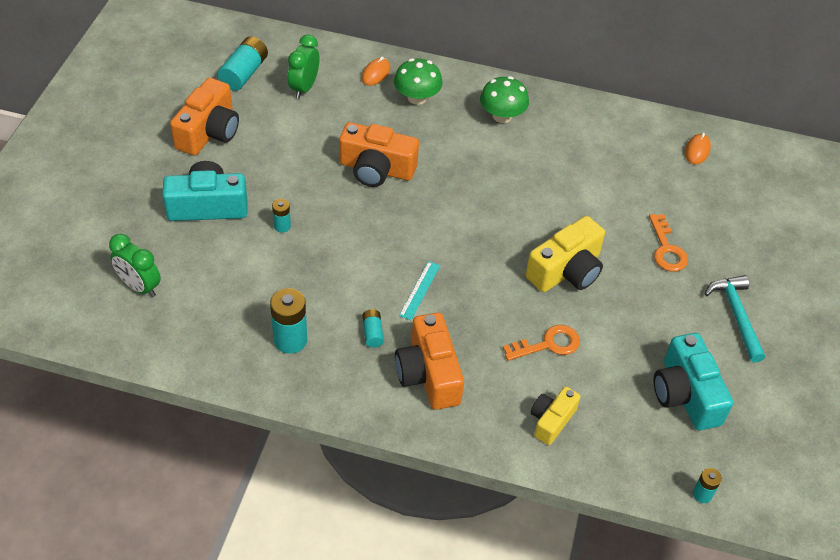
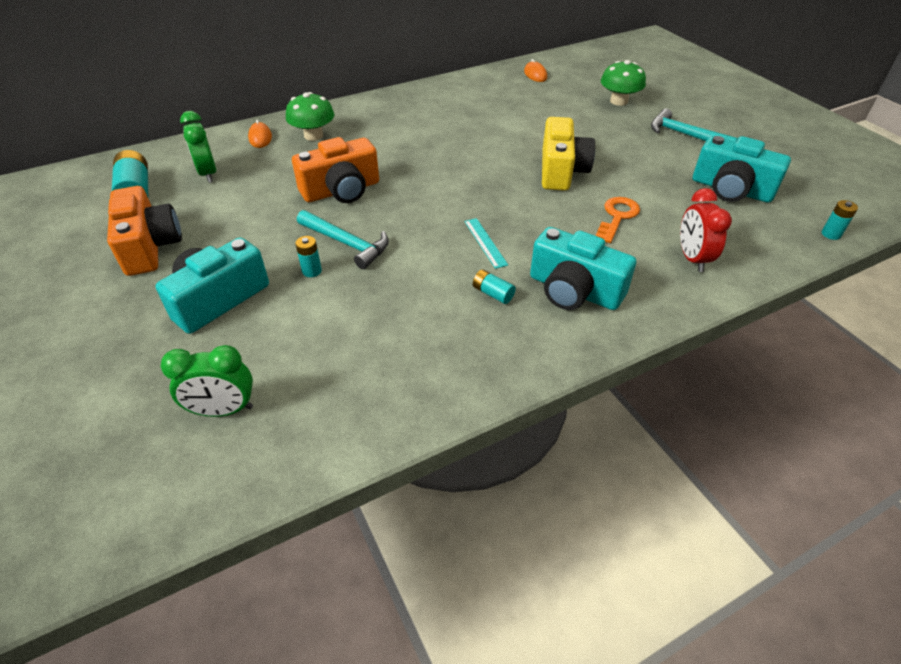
camera: 40 degrees left, 5 degrees down
(290, 340) = (434, 347): turquoise battery -> none
(327, 220) = (347, 243): none -> turquoise hammer
(429, 374) = (574, 290): orange camera -> turquoise camera
(502, 116) = (391, 116): green mushroom -> green mushroom (619, 101)
(551, 420) = (692, 258): yellow camera -> red clock
(666, 249) = (597, 126): orange key -> none

